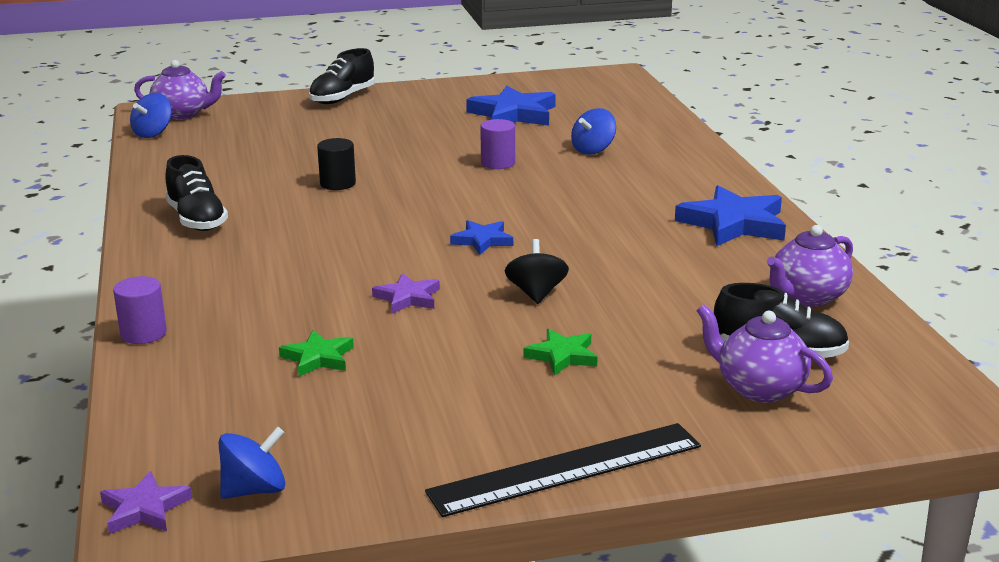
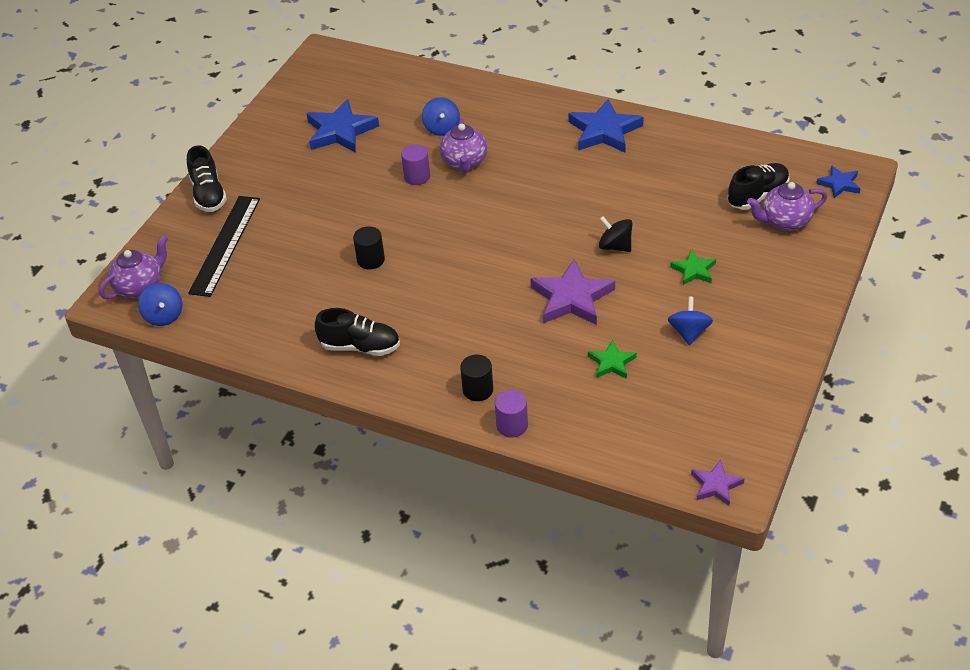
camera: 50 degrees left, 20 degrees up
(187, 296) = (478, 390): none -> black cylinder
(254, 490) = (731, 437): blue spinning top -> blue spinning top (689, 332)
(408, 298) = (572, 298): purple star -> purple star, size x1.83
(482, 240) = (526, 235): blue star -> blue star (839, 184)
(566, 469) = (801, 321): black ruler -> black ruler (225, 245)
(807, 297) = (712, 155): purple teapot -> purple teapot (464, 162)

